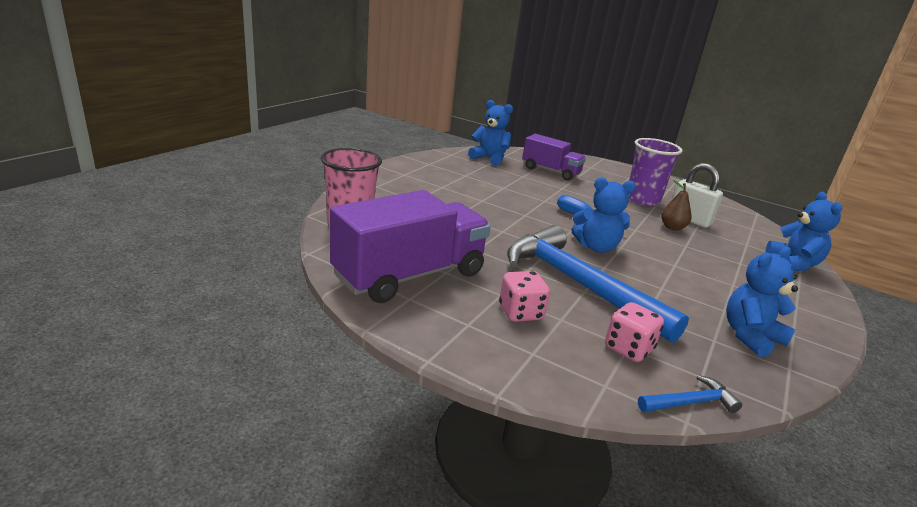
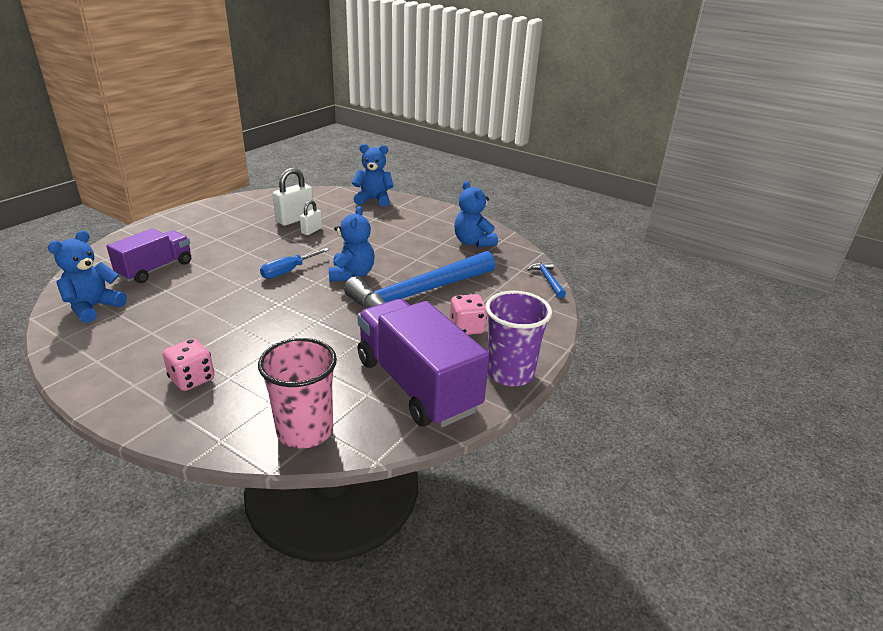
camera: 85 degrees left, 5 degrees up
(628, 348) = (500, 289): pink dice -> pink dice (192, 379)
(643, 199) = (247, 231): purple cup -> purple cup (510, 373)
(672, 227) = (311, 231): brown pear -> white padlock

